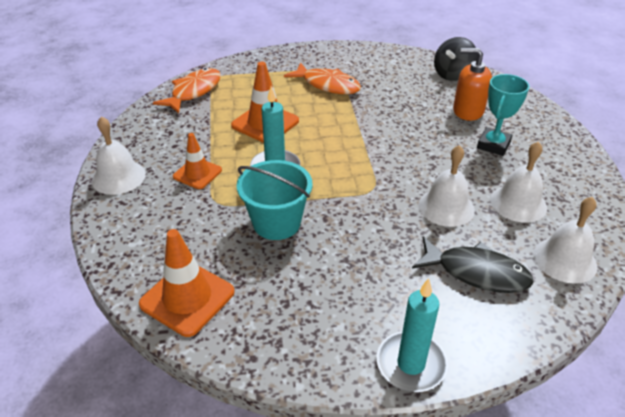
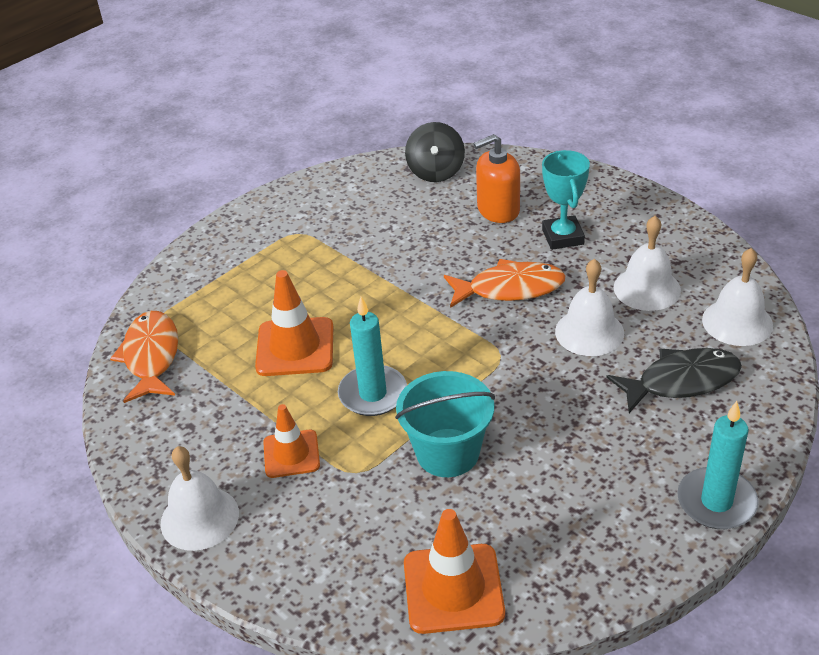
camera: 35 degrees left, 0 degrees up
(327, 85) = (311, 258): orange fish -> orange fish (510, 288)

